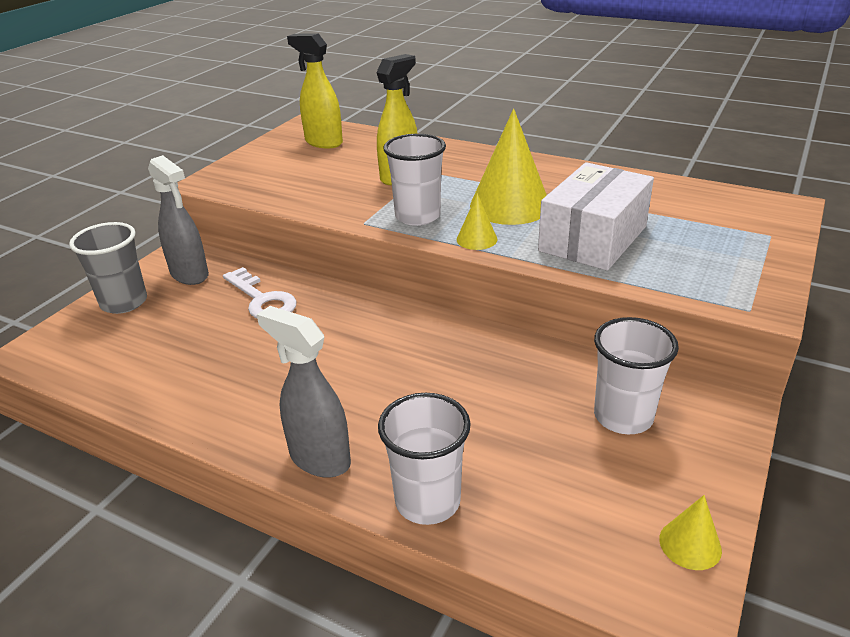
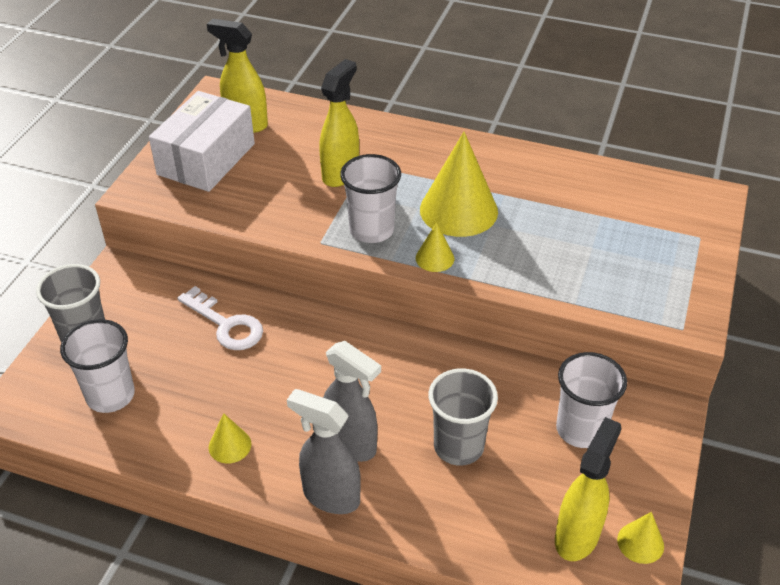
camera: 10 degrees left, 10 degrees up
(190, 275) = (141, 298): grey spray bottle -> grey spray bottle (351, 444)
(227, 401) = (230, 445): none -> yellow cone
(427, 501) = (431, 527): white cup -> white cup (110, 395)
(477, 422) = (458, 446): none -> grey cup
(593, 238) = (542, 251): white box -> white box (206, 159)
(607, 528) = (577, 536): none -> yellow spray bottle

